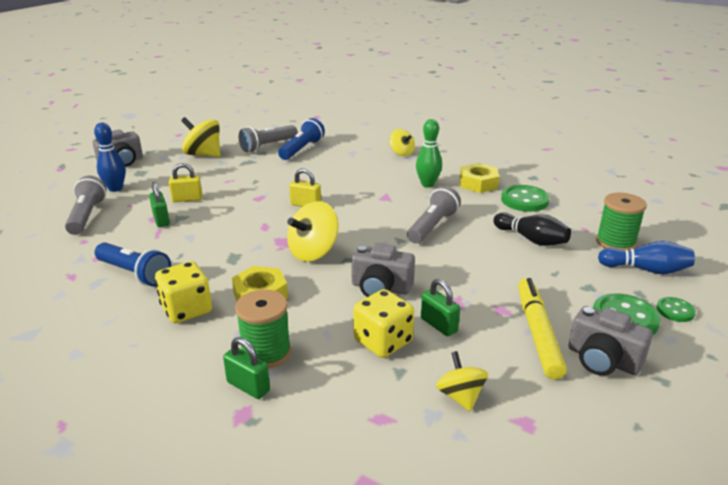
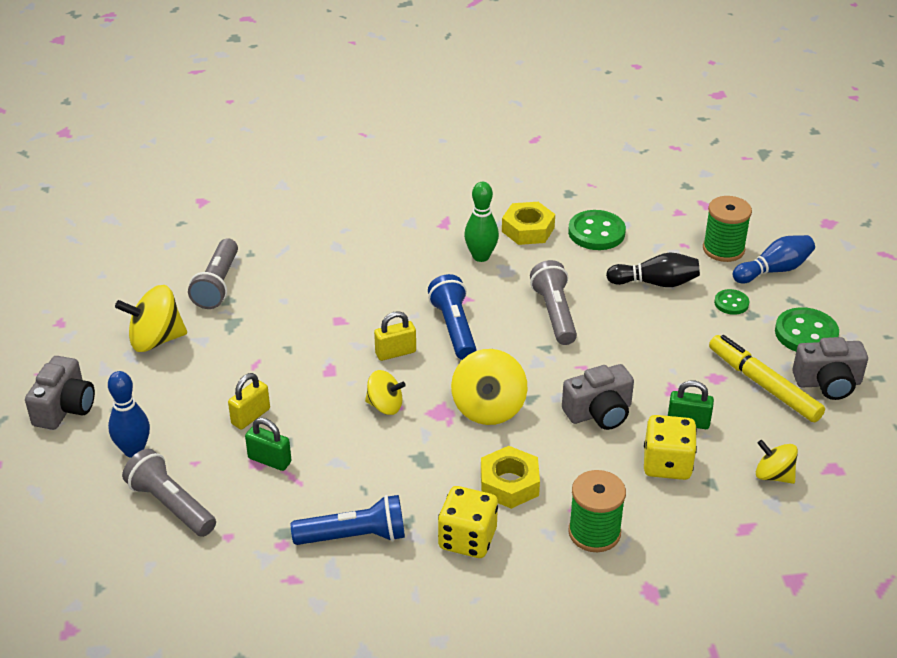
camera: 40 degrees left, 10 degrees up
(248, 386) = (623, 569): green padlock -> none
(302, 149) = (269, 270): blue flashlight -> blue flashlight (454, 328)
(401, 153) = (393, 219): yellow spinning top -> yellow spinning top (385, 406)
(675, 311) = (830, 305): green button -> green button (731, 303)

